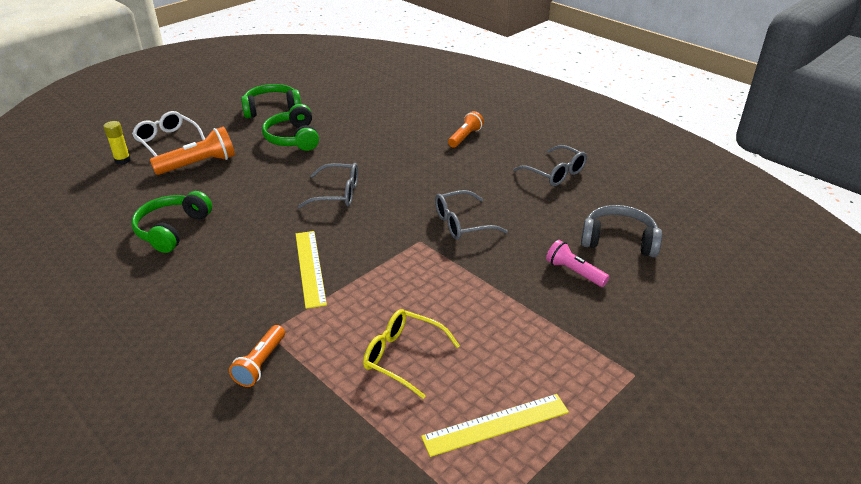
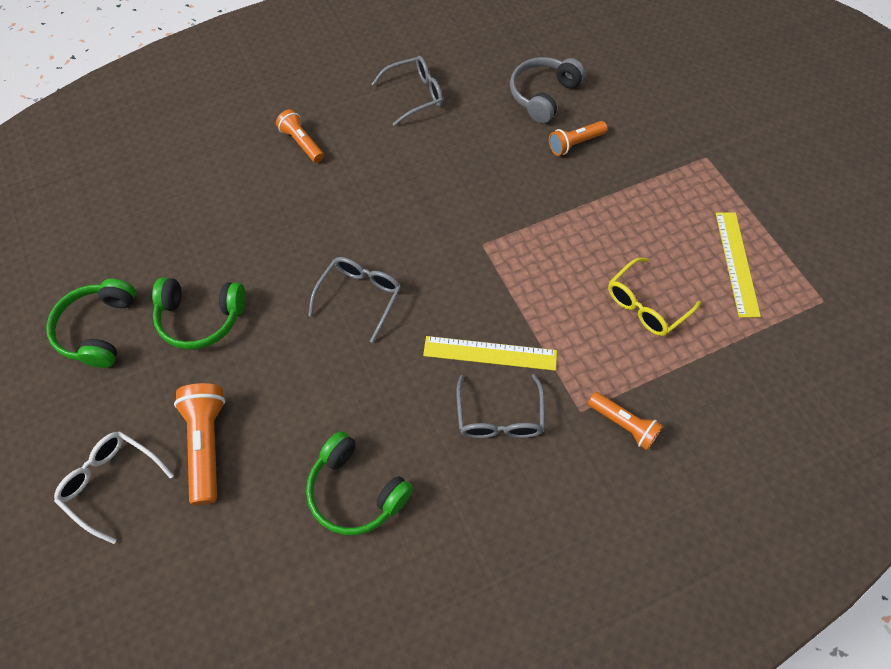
camera: 70 degrees left, 25 degrees up
(122, 160) = (137, 551): yellow glue stick -> none
(167, 140) = (111, 483): white glasses -> white glasses turned 60 degrees clockwise
(461, 223) = (468, 200): grey glasses -> grey glasses (499, 417)
(574, 272) = (575, 144): pink flashlight -> orange flashlight

